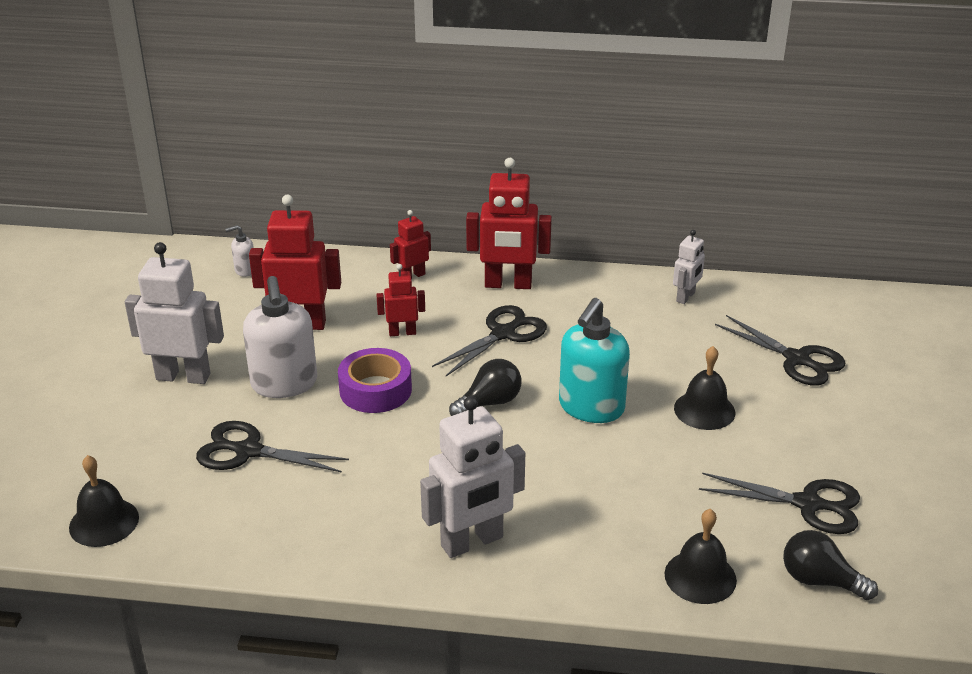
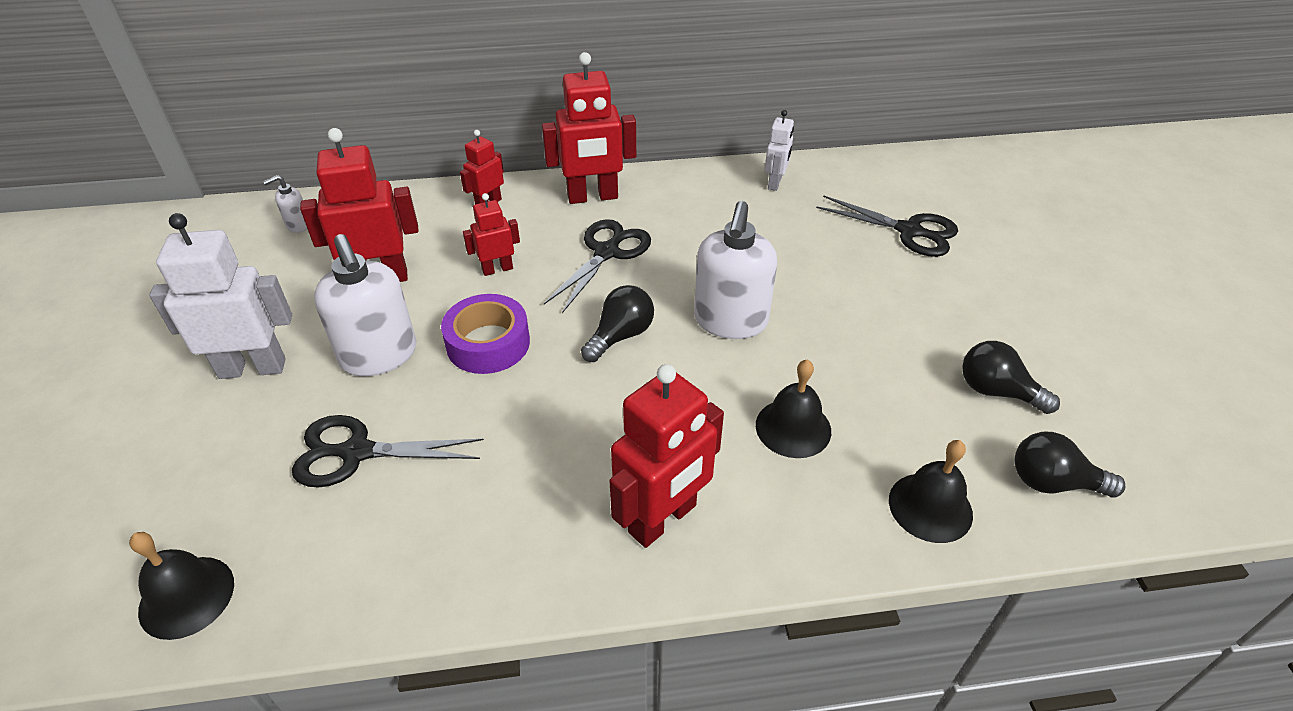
camera: 15 degrees left, 10 degrees up
(472, 542) = (663, 519): white robot -> red robot
(591, 407) = (730, 321): turquoise soap dispenser -> white soap dispenser
(704, 410) = (846, 302): black bell -> black bell (793, 428)
(808, 504) = (996, 391): black scissors -> black light bulb

